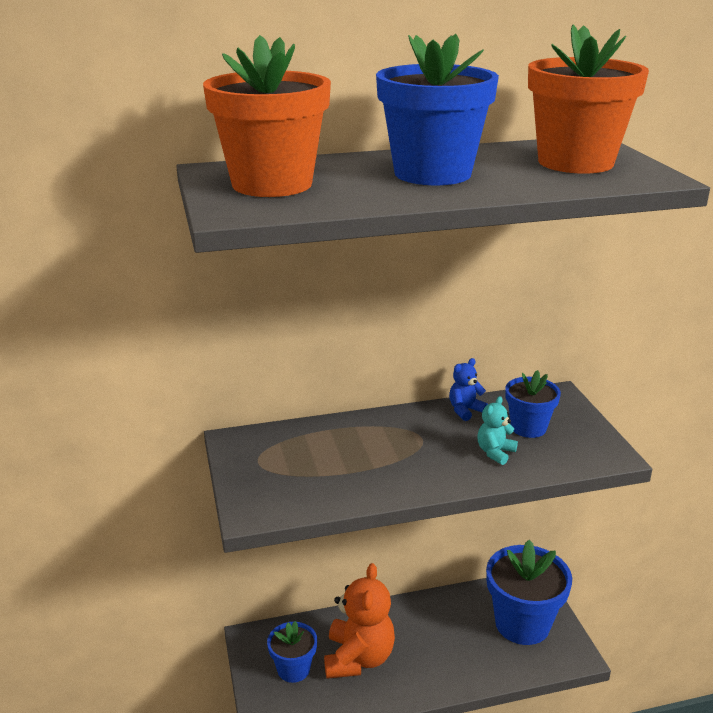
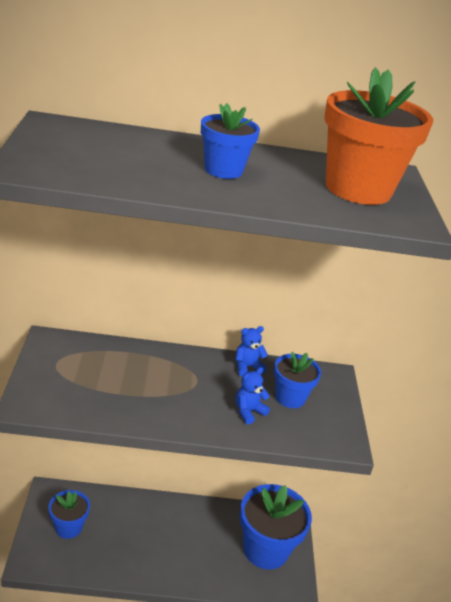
camera: 10 degrees right, 5 degrees up
(272, 184) = (82, 148): orange flower pot -> none
(358, 658) = (122, 535): orange teddy bear -> none
(432, 173) = (223, 170): blue flower pot -> blue flower pot, size x0.57
(495, 452) = (248, 411): turquoise teddy bear -> blue teddy bear

